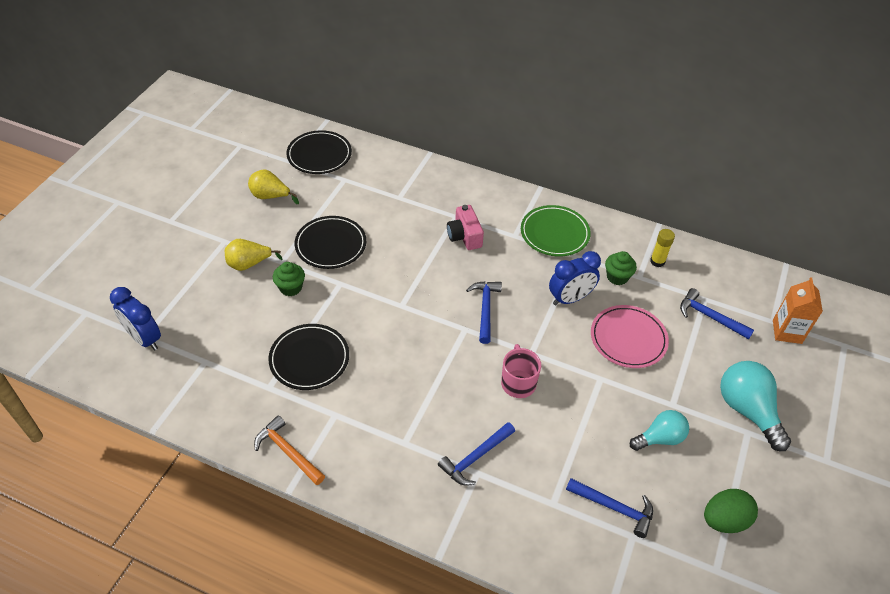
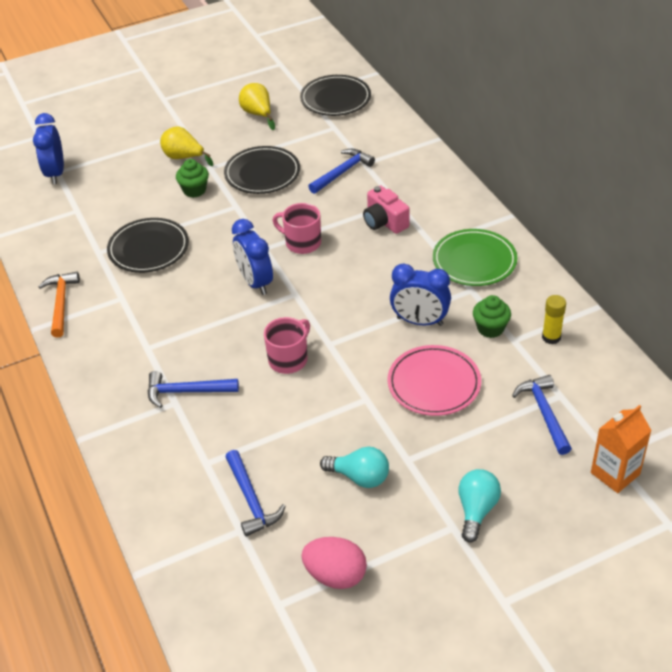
camera: 45 degrees right, 5 degrees down
(425, 285) = (302, 243): none -> pink mug
(426, 337) = (255, 282): none -> blue clock
(464, 236) = (384, 222): pink camera -> pink camera turned 60 degrees counterclockwise
(485, 309) = (331, 288): blue hammer -> blue hammer (342, 172)
(724, 520) = (335, 575): green egg -> pink egg
(747, 410) = (476, 510): turquoise light bulb -> turquoise light bulb, size x0.64

